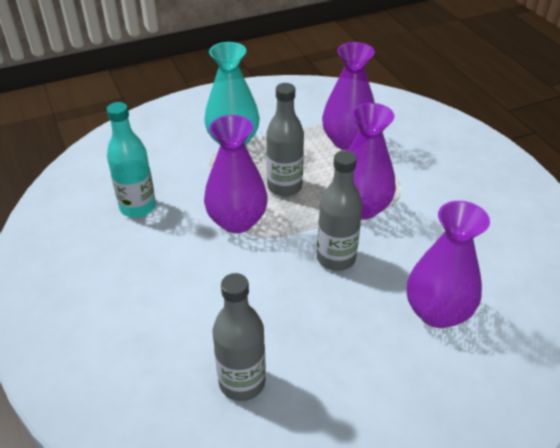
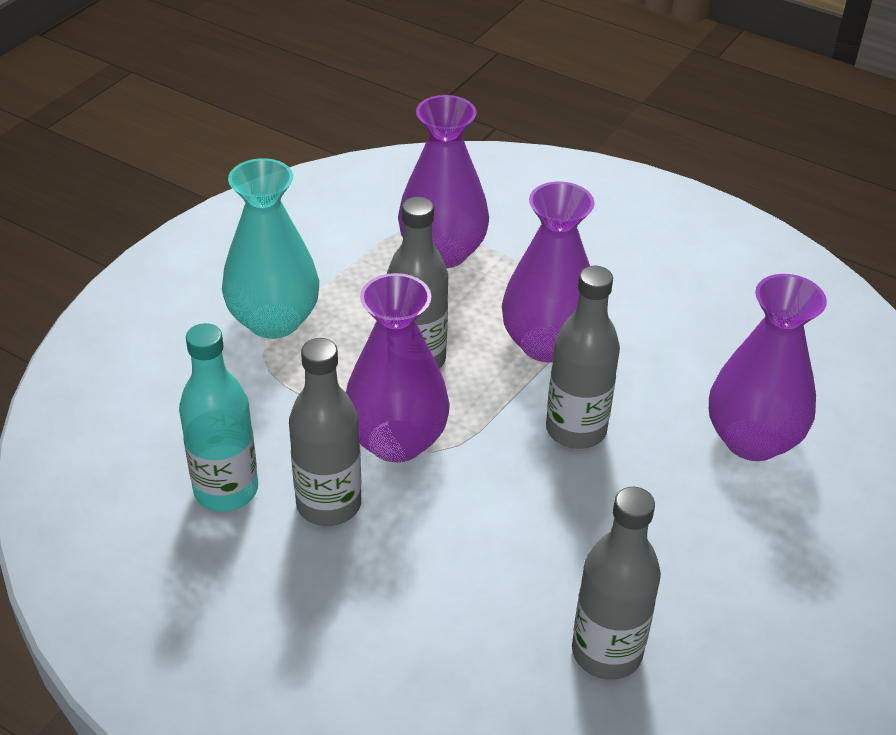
camera: 35 degrees left, 0 degrees up
(176, 236) = (329, 504): none -> grey bottle

